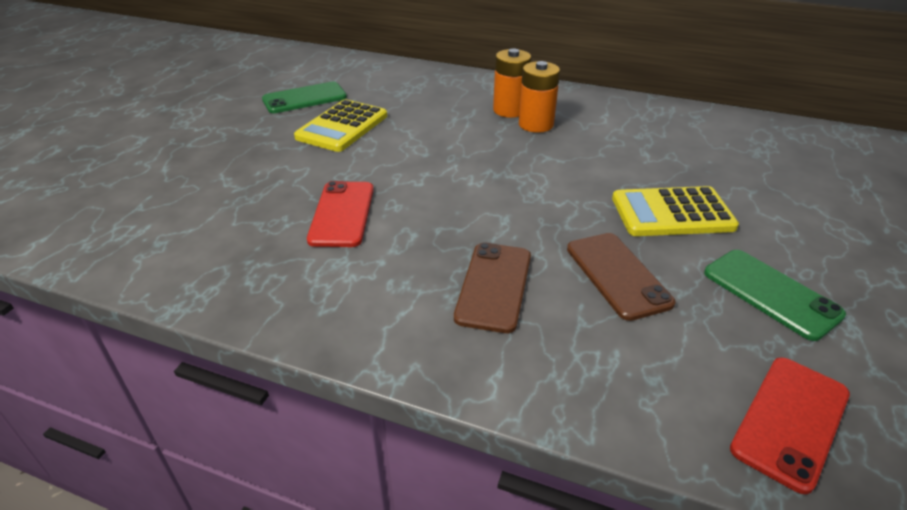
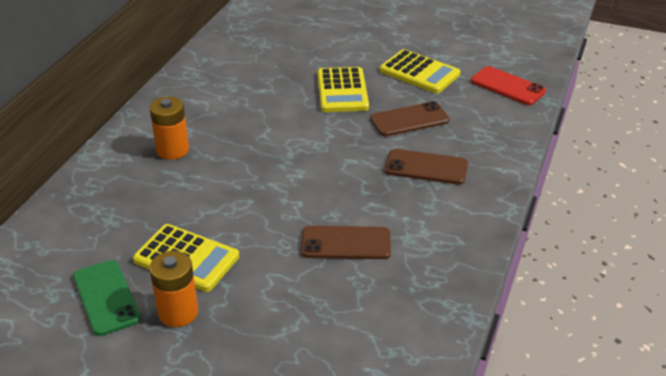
camera: 90 degrees left, 0 degrees up
(342, 214) = (346, 243): red phone -> brown phone
(536, 124) = (204, 137): orange battery -> orange battery (178, 312)
(771, 293) = (419, 72): green phone -> yellow calculator

